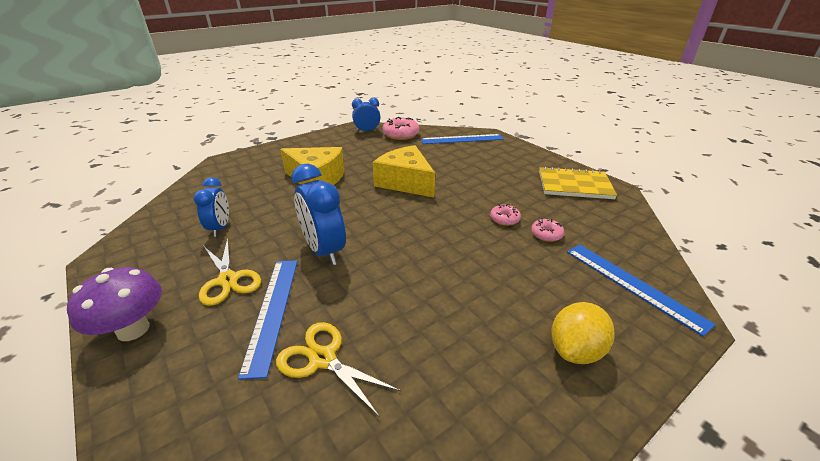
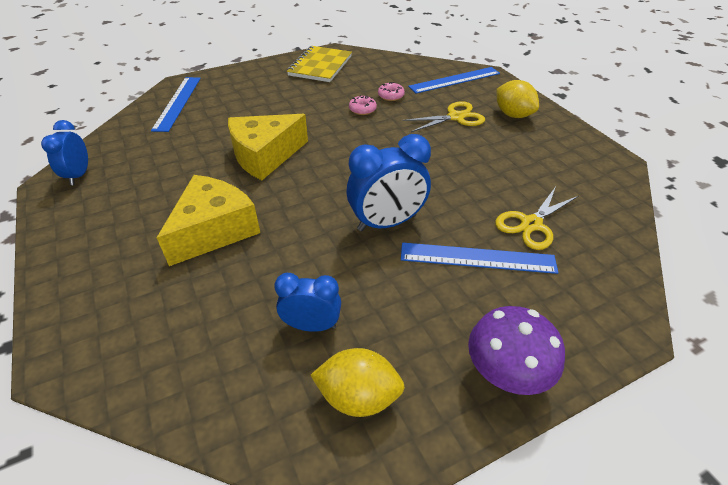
camera: 80 degrees left, 10 degrees up
(154, 254) = (358, 396): none -> yellow lemon
(228, 280) = (427, 300): yellow scissors -> yellow scissors (456, 117)
(401, 134) = (121, 146): pink donut -> none

